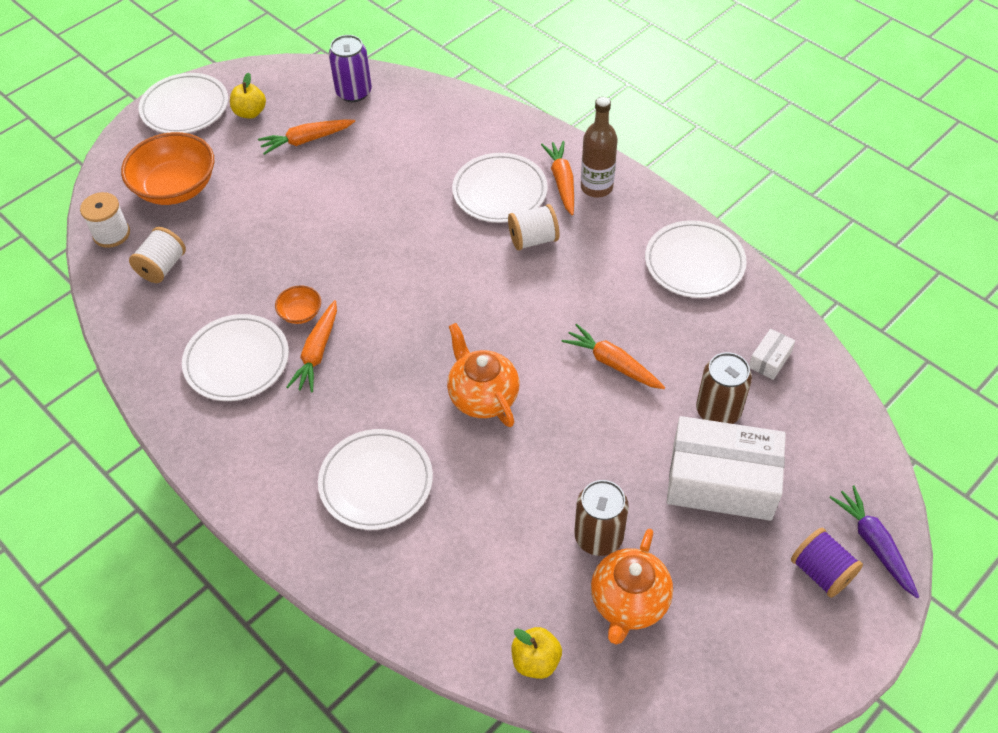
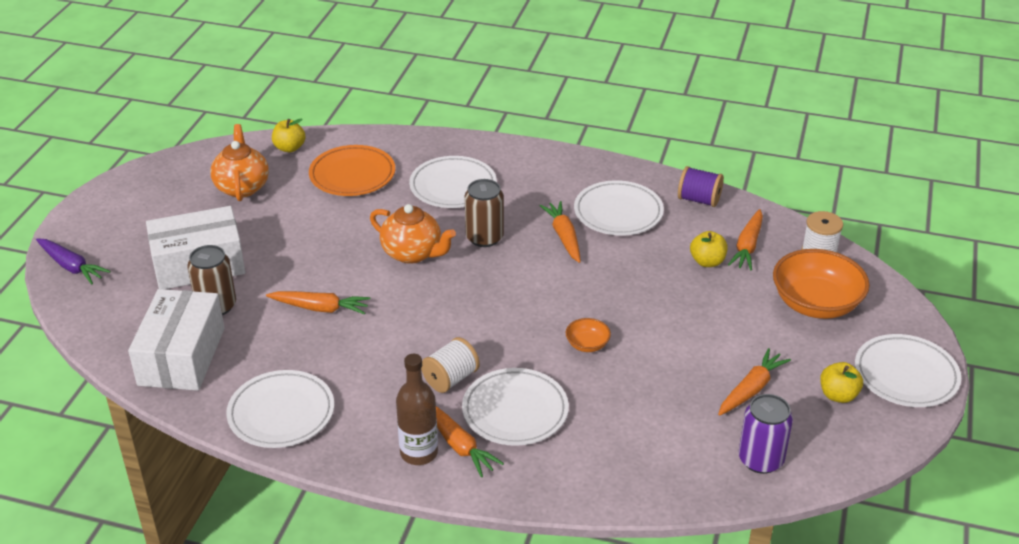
camera: 150 degrees right, 15 degrees down
(162, 267) = (747, 246): white spool -> orange carrot
(215, 265) = (707, 262): none -> yellow apple
(300, 313) = (603, 255): orange bowl -> orange bowl (587, 344)
(481, 560) = (352, 175): none -> orange plate
(598, 536) = (278, 209): brown can -> brown can (484, 237)
(770, 360) = (181, 356): white box -> white box, size x2.39
(821, 572) = (110, 240): purple spool -> purple spool (699, 200)

